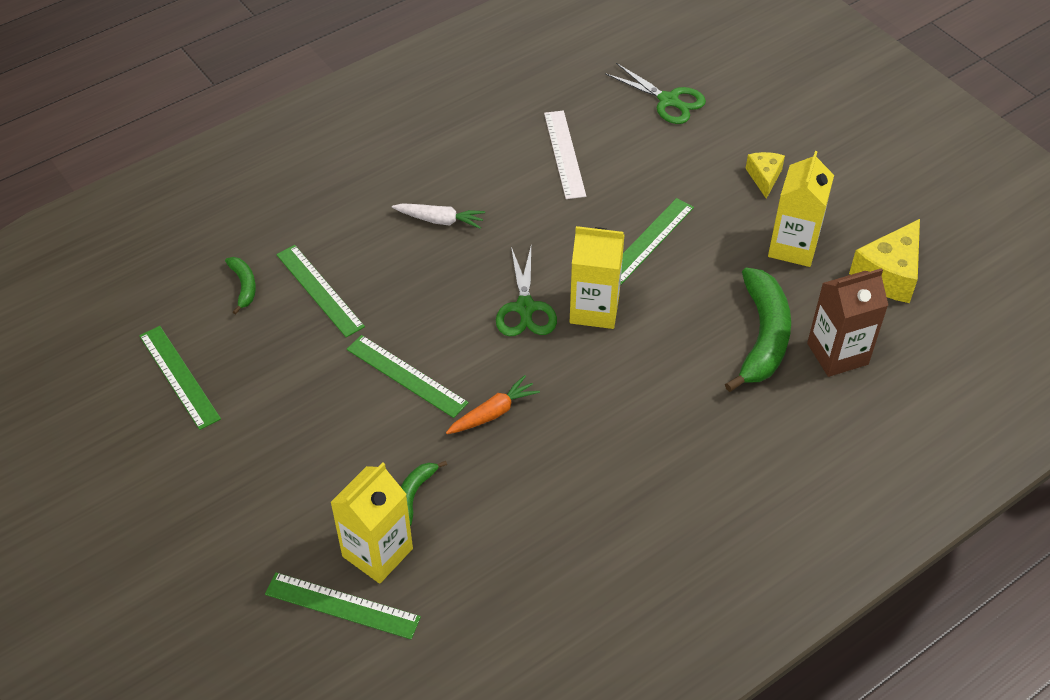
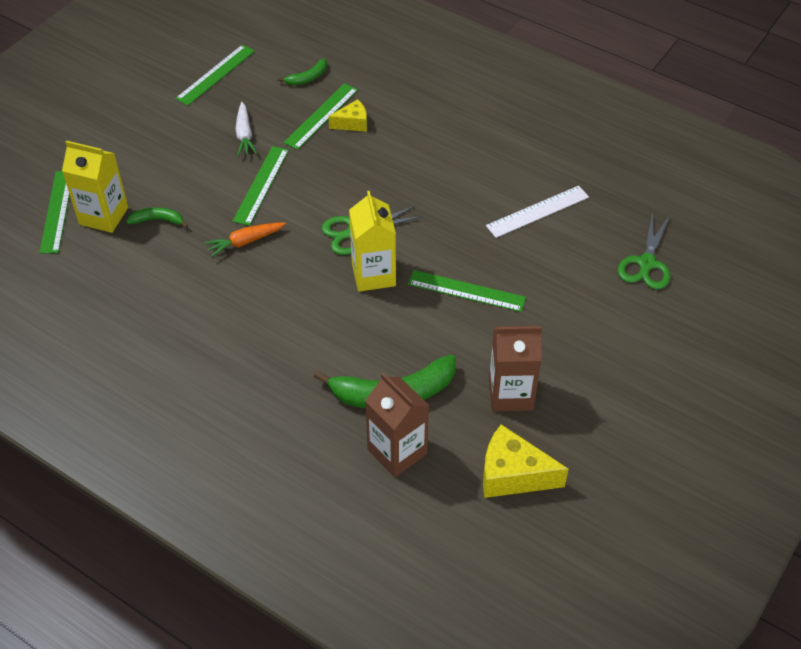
camera: 70 degrees right, 0 degrees up
(440, 220) = (423, 158): white carrot -> white carrot (244, 135)
(493, 413) = (245, 242): orange carrot -> orange carrot turned 120 degrees clockwise
(764, 177) = (587, 354): yellow cheese -> yellow cheese (352, 123)
(793, 247) = (510, 394): yellow carton -> brown carton

